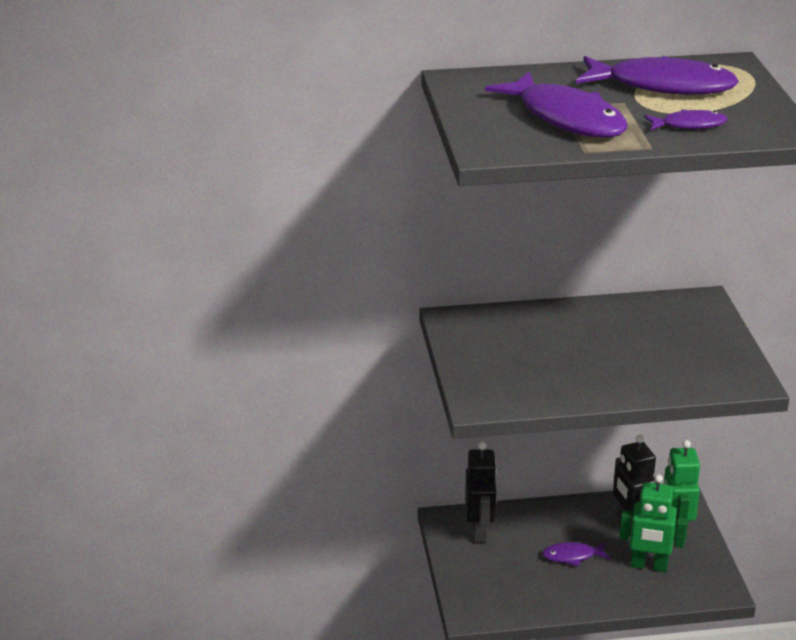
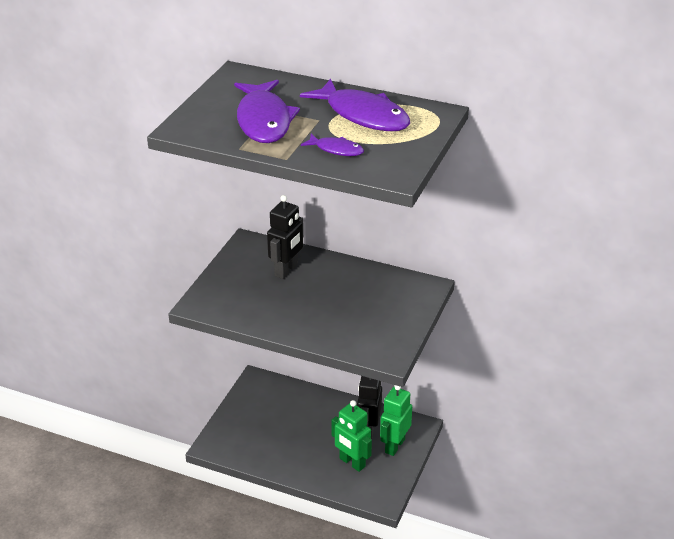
camera: 30 degrees right, 5 degrees up
(479, 531) = (268, 395): black robot -> black robot (286, 270)
(572, 556) = (309, 435): purple fish -> none

